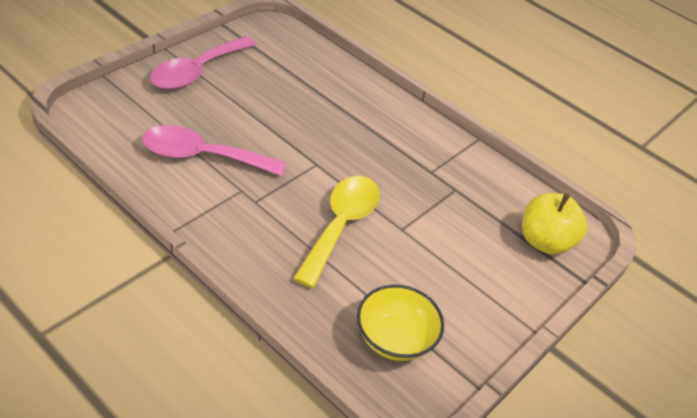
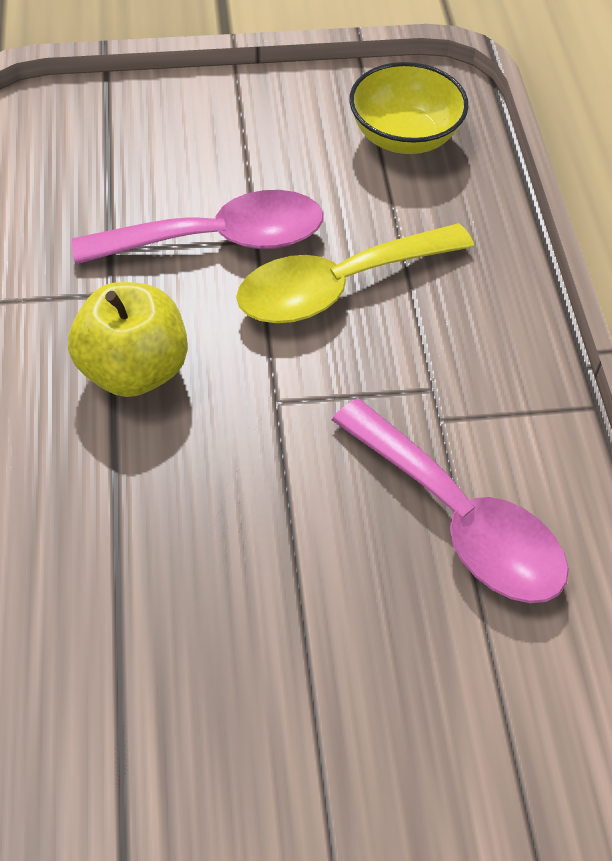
camera: 135 degrees left, 10 degrees up
(197, 71) = (319, 764): pink spoon -> pink spoon (219, 240)
(545, 241) = (88, 130): yellow apple -> yellow apple (134, 370)

